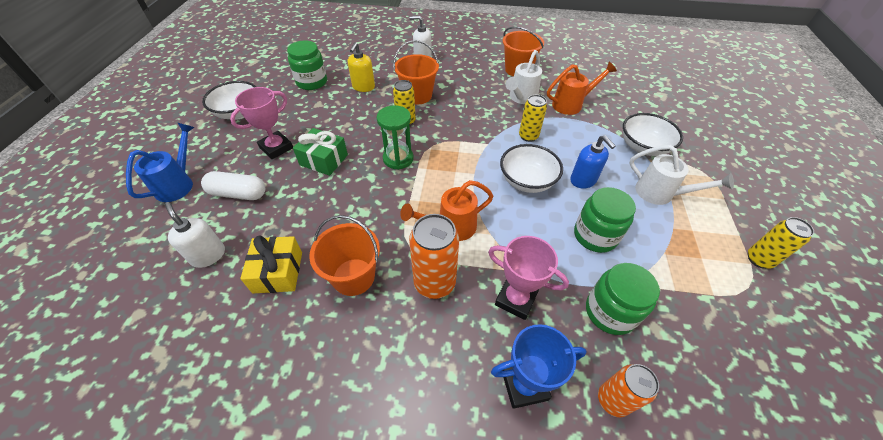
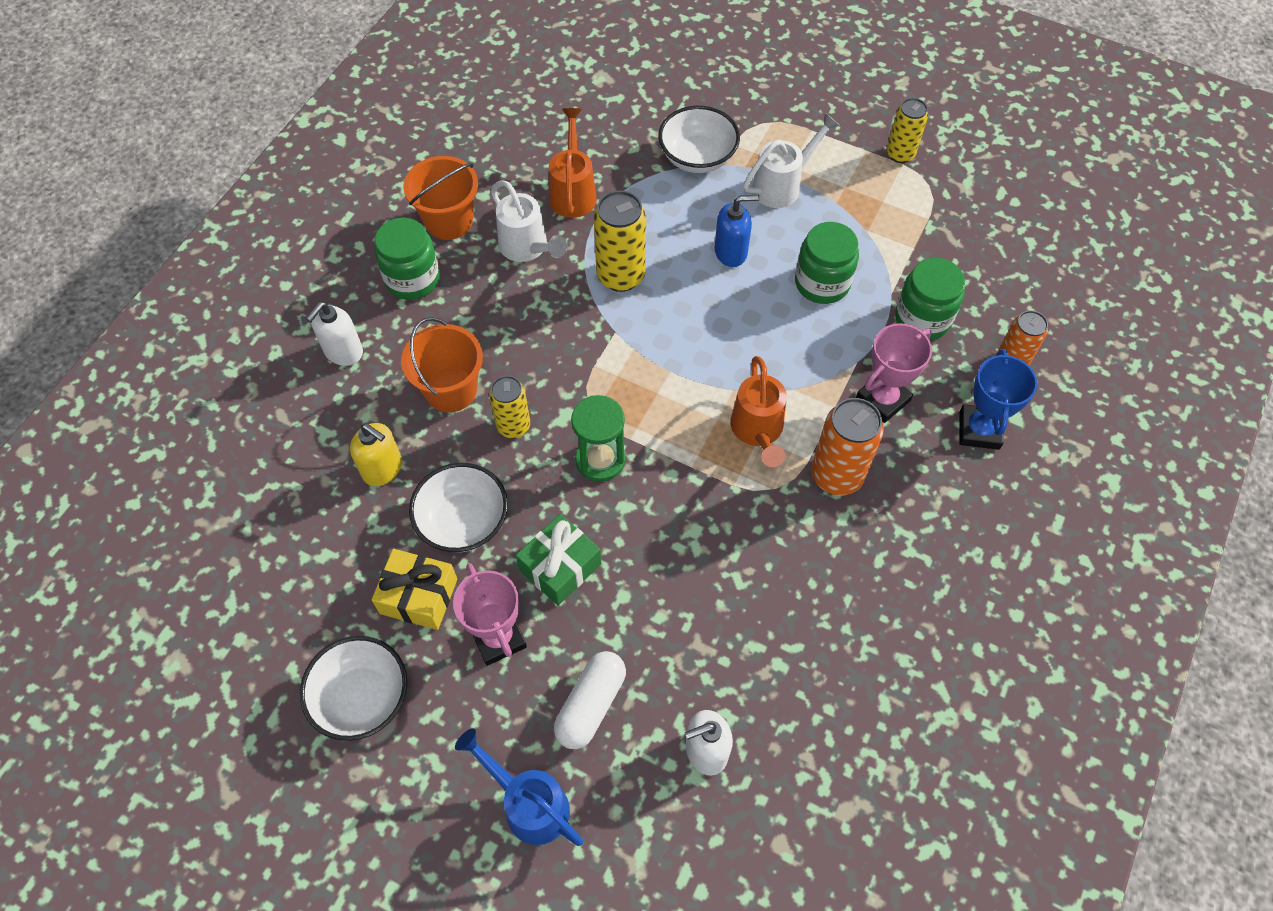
camera: 70 degrees left, 10 degrees up
(278, 272) = (765, 657): yellow gift -> yellow gift (418, 596)
(312, 82) = (320, 555): green jar -> green jar (412, 279)
(353, 277) = (801, 564): orange bucket -> none
(527, 181) = (709, 314): white bowl -> white bowl (463, 521)
(528, 136) = (621, 276): yellow can -> yellow can, size x1.53

